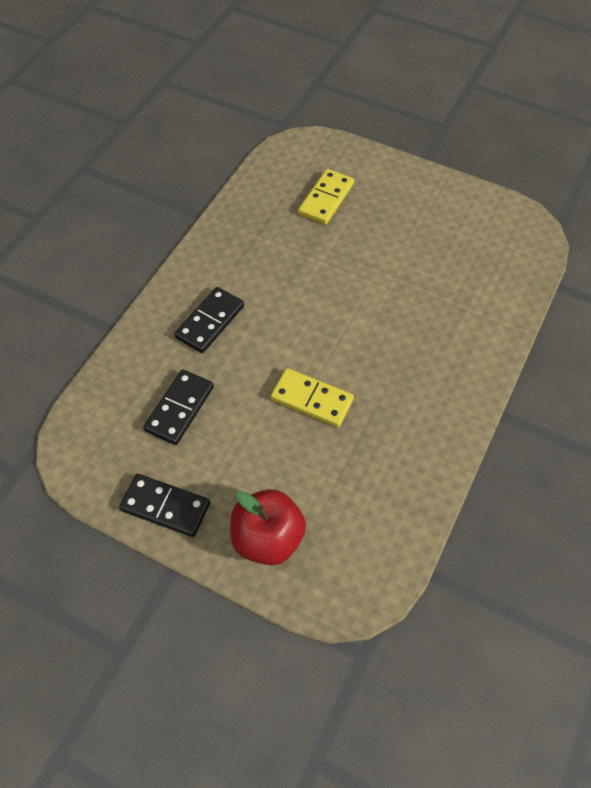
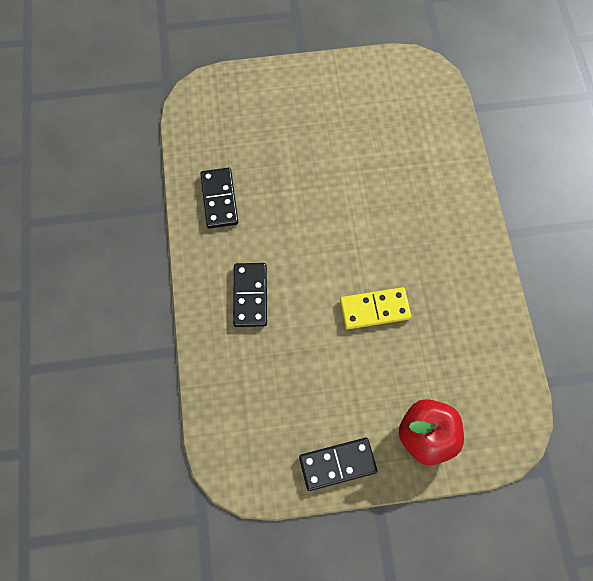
camera: 35 degrees left, 10 degrees up
(180, 409) = (285, 382): black domino -> black domino (219, 199)
(326, 199) = (255, 133): yellow domino -> none

